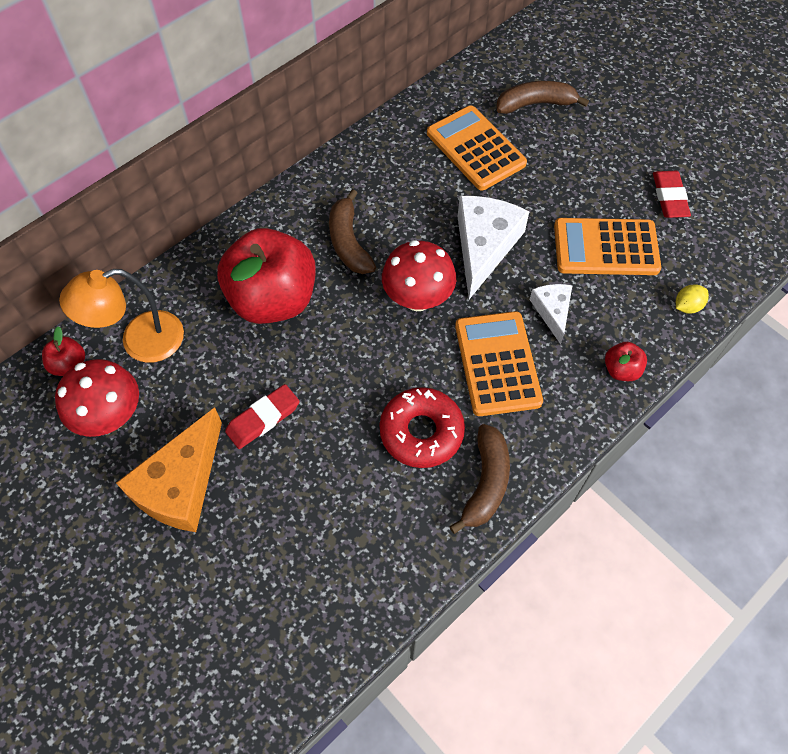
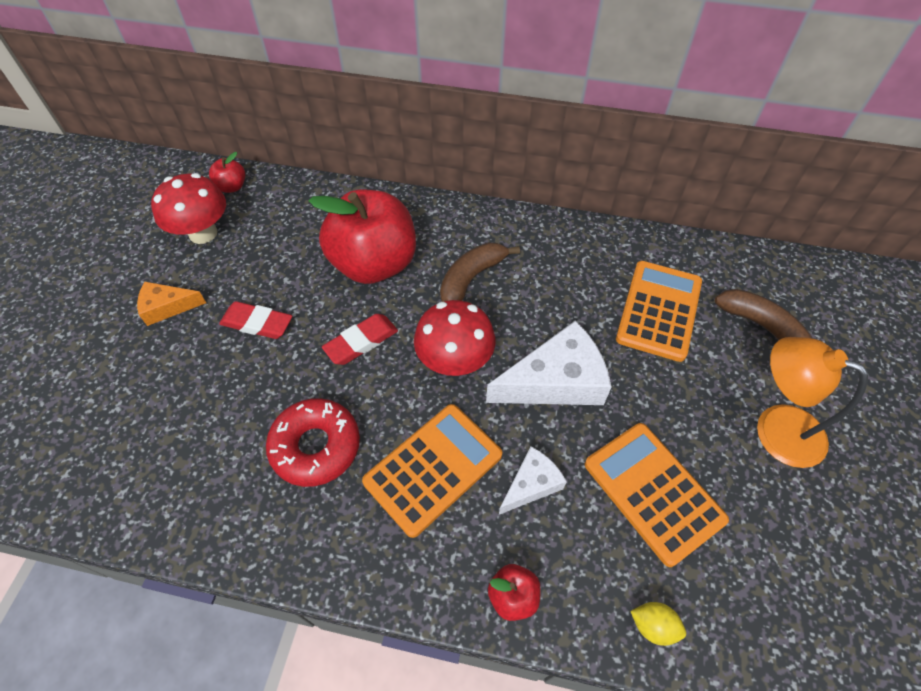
camera: 55 degrees right, 5 degrees down
(140, 341) = (277, 211): orange lamp -> orange lamp (775, 428)
(180, 484) = (167, 307): orange cheese -> orange cheese, size x0.55
(486, 483) = (293, 535): brown banana -> none
(669, 197) = (781, 522): red eraser -> red eraser (361, 342)

